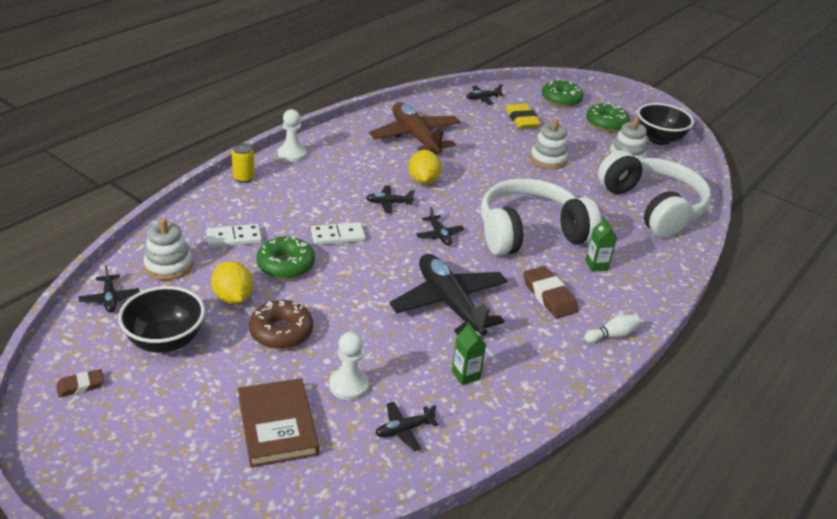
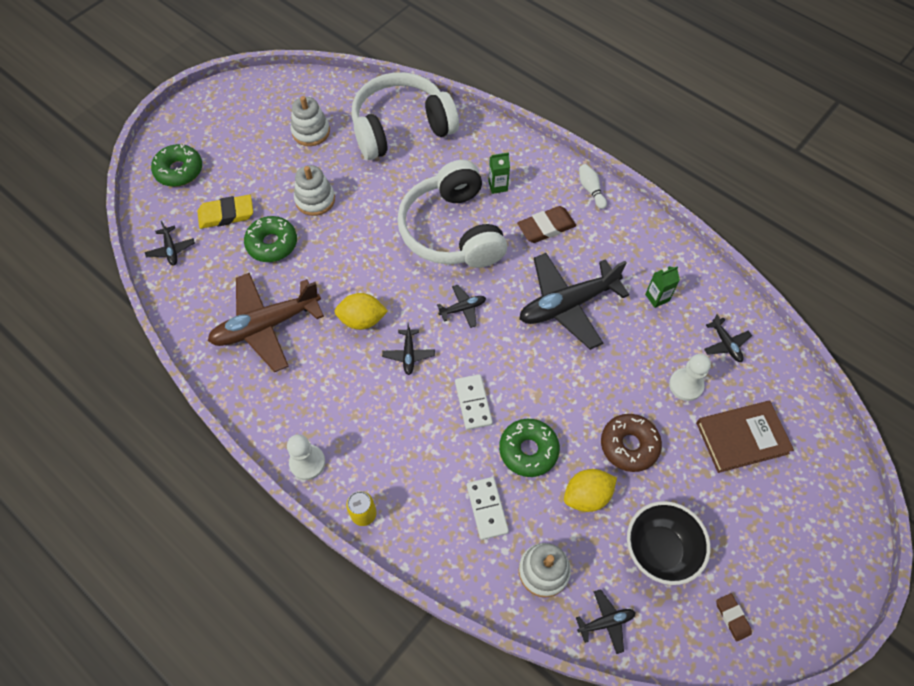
camera: 85 degrees left, 25 degrees up
(606, 124) = (238, 137): green donut -> green donut (272, 244)
(659, 139) = (272, 98): black bowl -> none

